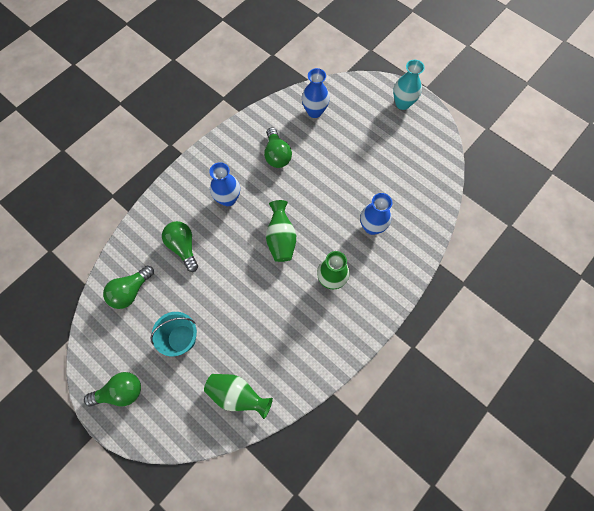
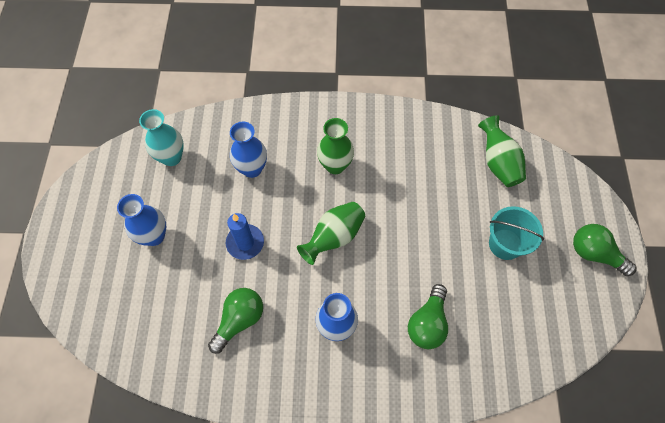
camera: 130 degrees left, 5 degrees down
(131, 291) = (516, 332): green light bulb -> none
(314, 111) = (146, 326): blue vase -> blue vase (154, 236)
(321, 188) = (245, 243): none -> blue candle
(402, 103) = (67, 239): turquoise vase -> turquoise vase (171, 157)

